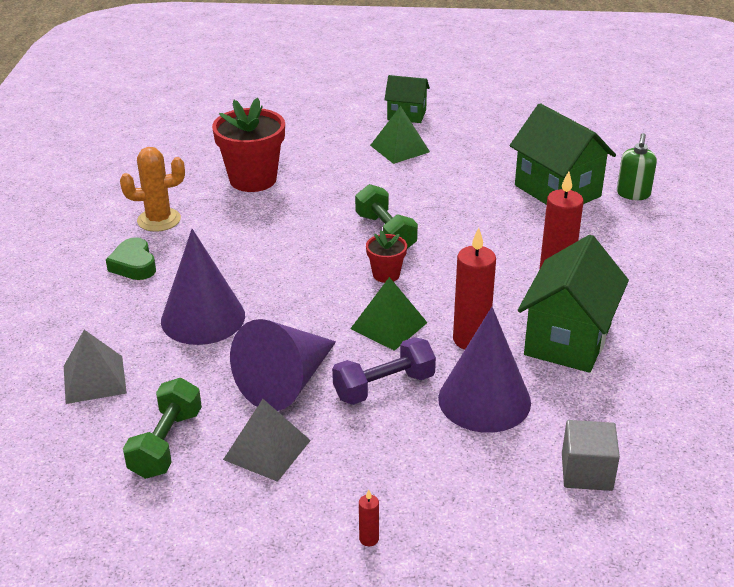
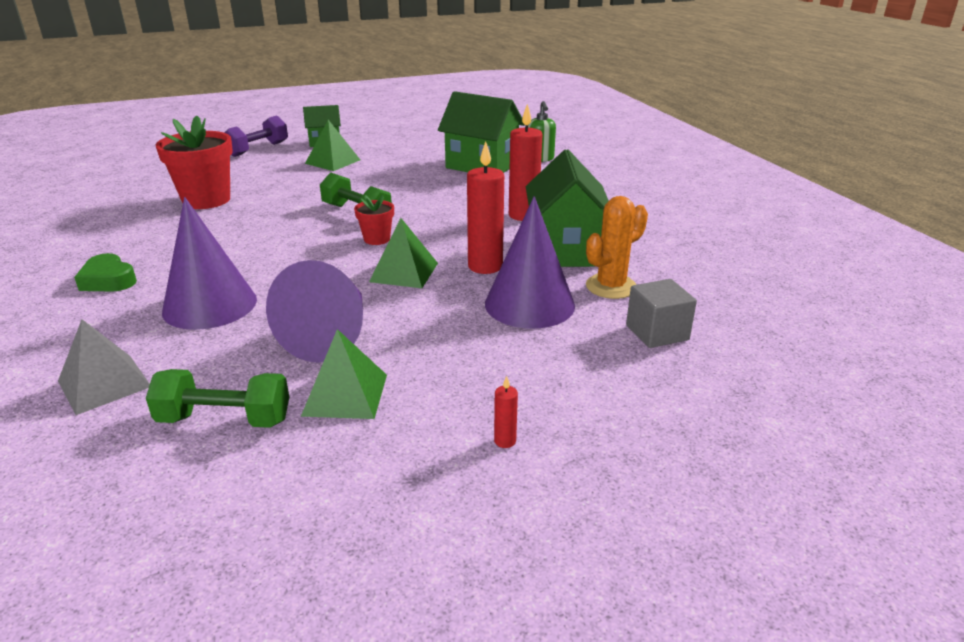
camera: 25 degrees left, 5 degrees down
(159, 220) = (120, 243): orange cactus -> orange cactus (611, 286)
(166, 443) = (225, 419): green dumbbell -> green dumbbell turned 75 degrees counterclockwise
(267, 450) = (345, 395): grey pyramid -> green pyramid
(384, 387) = (431, 316): purple dumbbell -> purple dumbbell (258, 149)

